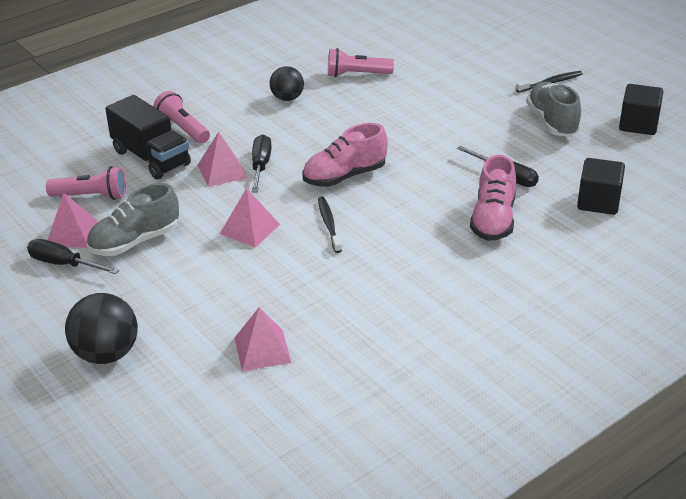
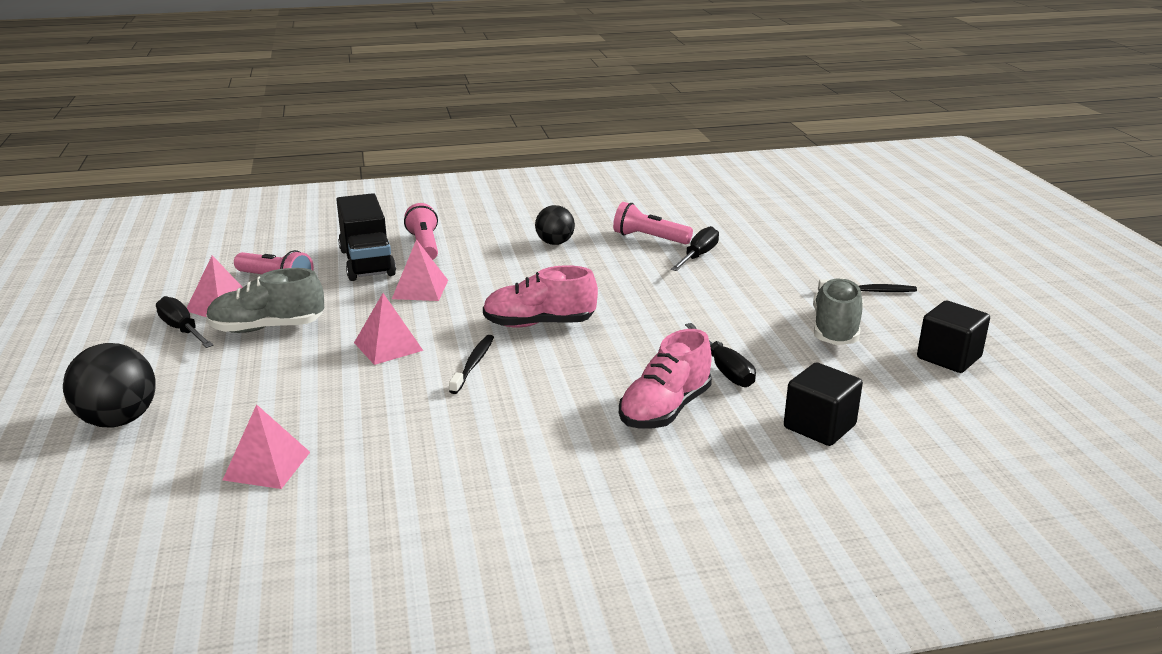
camera: 25 degrees right, 10 degrees down
(260, 166) = (463, 294): black screwdriver -> black screwdriver (698, 256)

